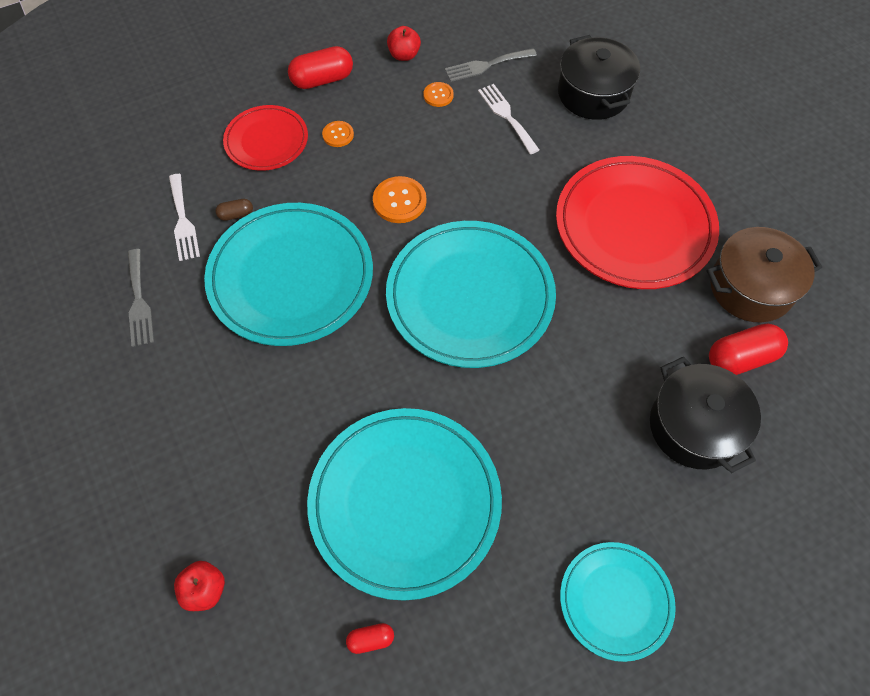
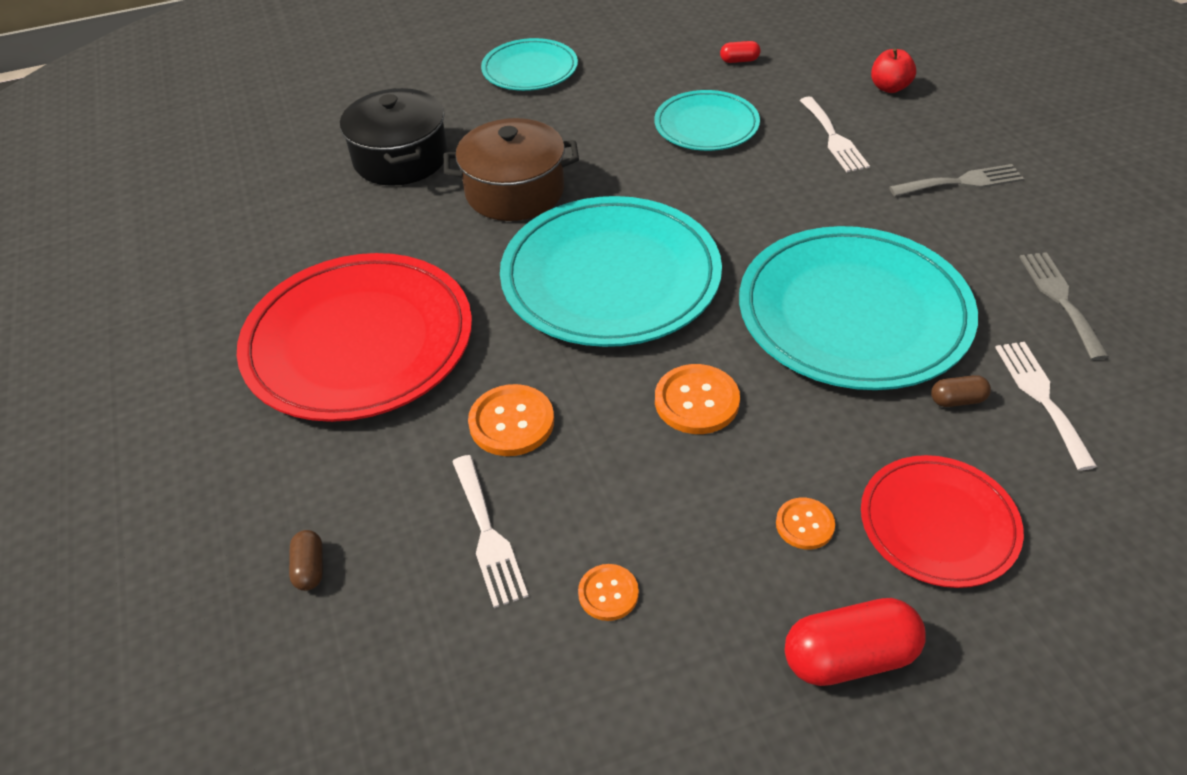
camera: 170 degrees left, 15 degrees down
(278, 490) = (833, 138): none -> white fork
(404, 55) = (669, 708): red apple -> none
(405, 502) = (706, 125): turquoise plate -> turquoise plate, size x0.56
(486, 65) = (495, 659): grey fork -> grey fork (961, 182)
(512, 178) = (511, 422): none -> orange button
(593, 94) = (310, 568): black pot -> brown capsule
(741, 358) = (315, 204): red capsule -> none
(751, 287) = (254, 265): brown pot -> brown pot (515, 191)

